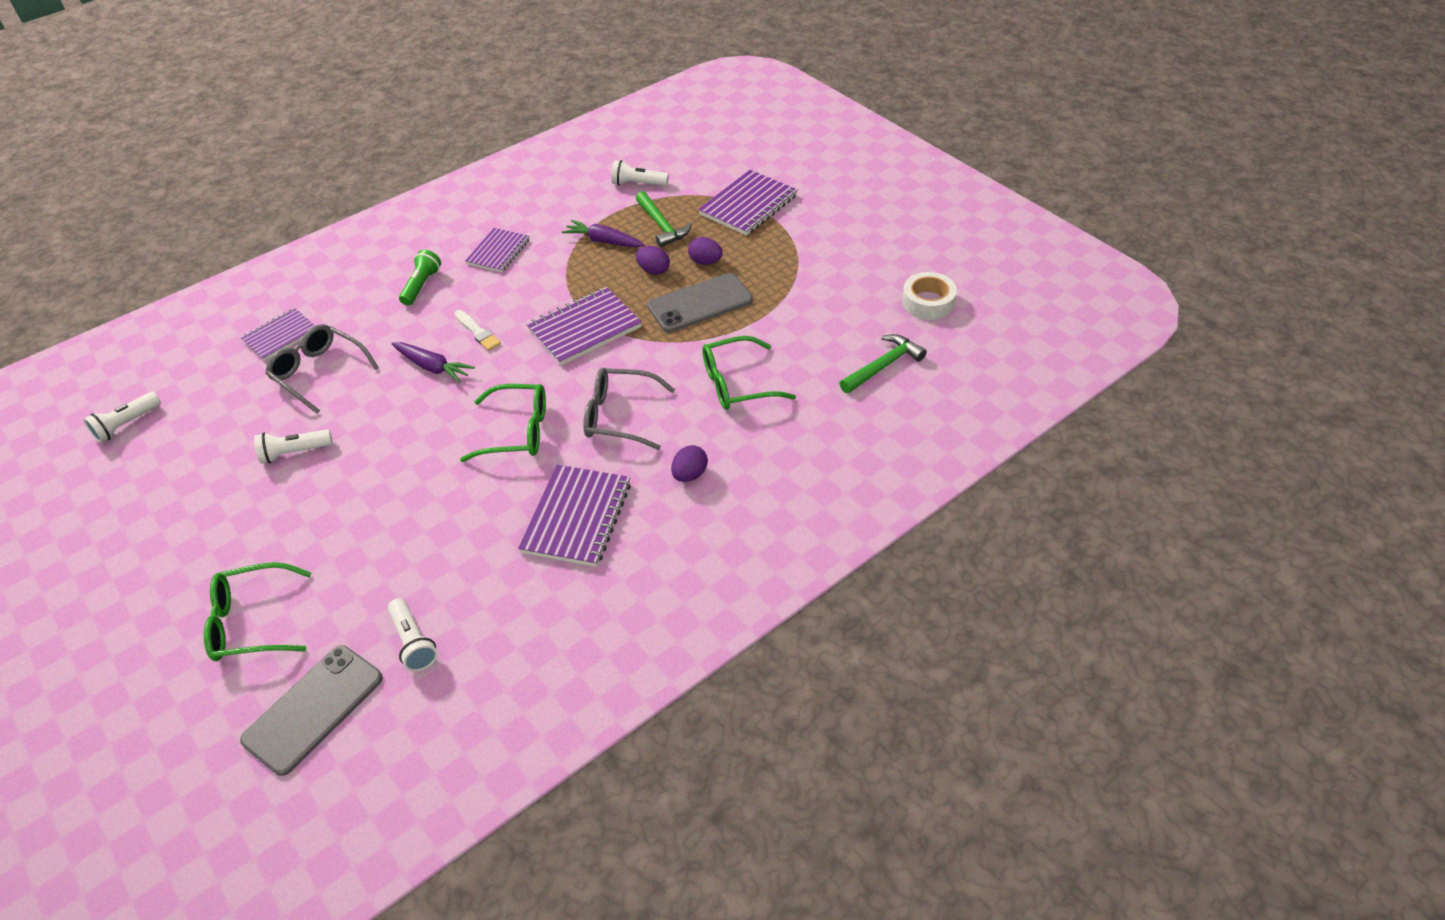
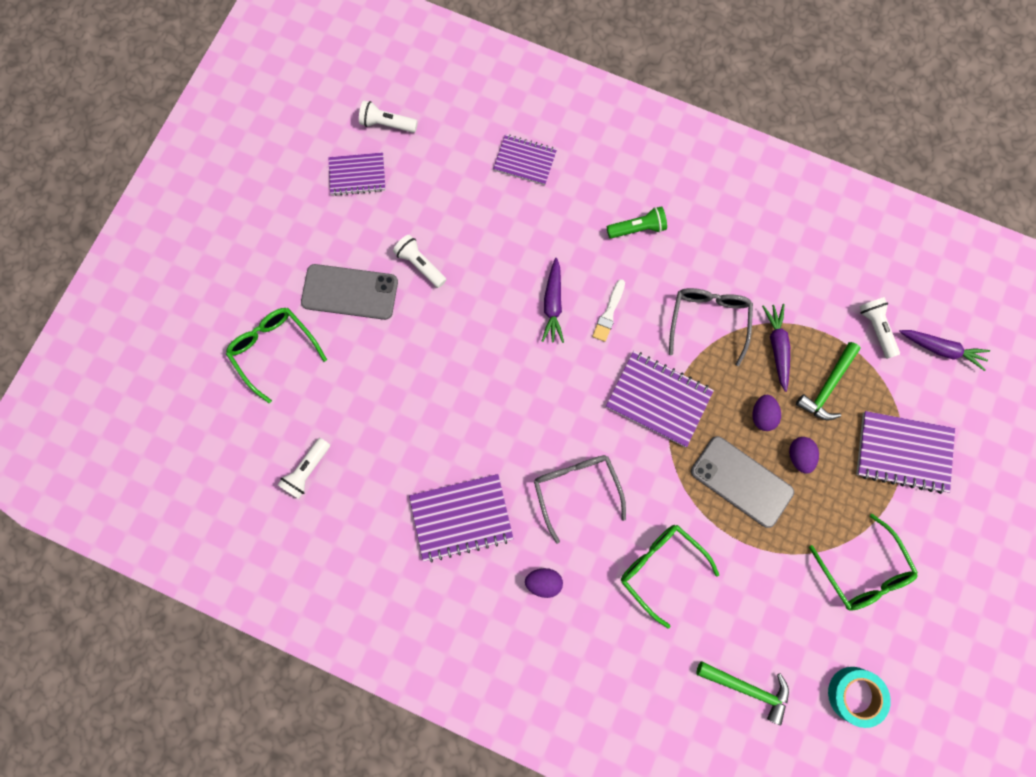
camera: 60 degrees right, 30 degrees up
(313, 709) = (233, 440): grey phone -> grey phone (350, 292)
(320, 373) = (503, 222): grey glasses -> grey glasses (708, 322)
(498, 252) = (712, 263): purple notebook -> purple notebook (357, 175)
(516, 431) = (520, 416): green glasses -> green glasses (862, 569)
(684, 158) = (940, 349): none -> purple carrot
(928, 302) = (854, 694): white tape -> turquoise tape

